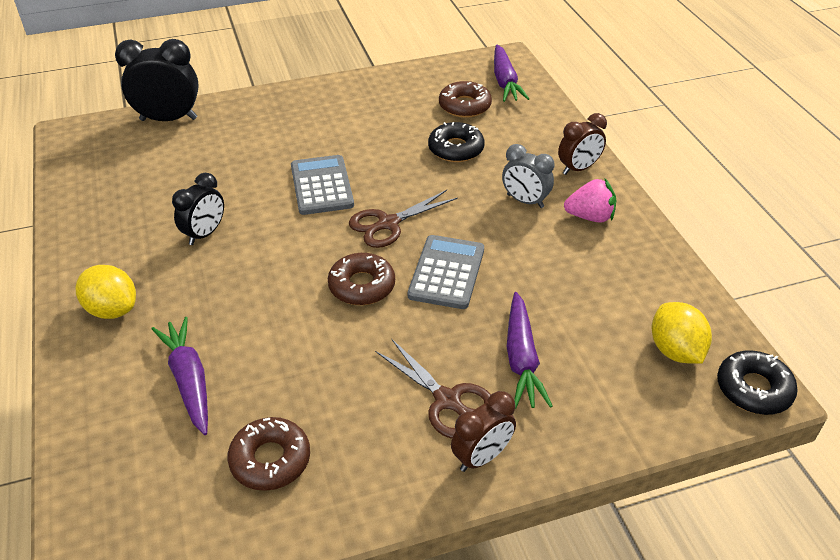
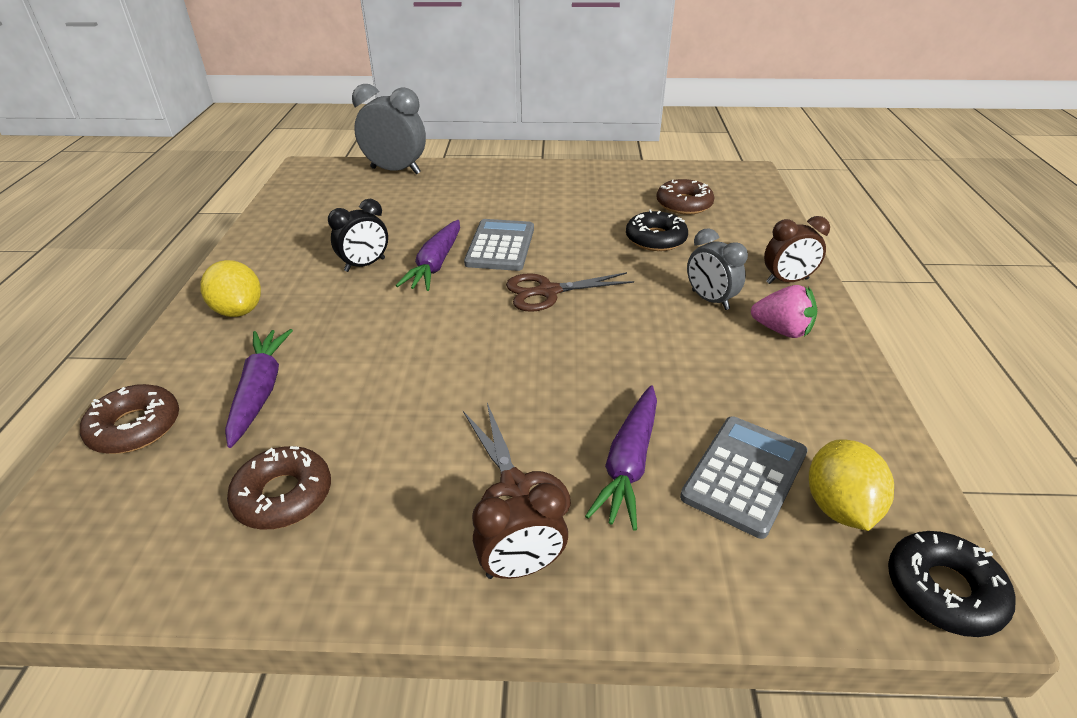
camera: 20 degrees right, 5 degrees down
(168, 119) = (395, 171): black clock -> grey clock
(362, 286) = (487, 343): brown donut -> brown donut (135, 427)
(446, 272) = (586, 351): grey calculator -> grey calculator (744, 475)
(505, 81) = (737, 191): purple carrot -> purple carrot (435, 264)

